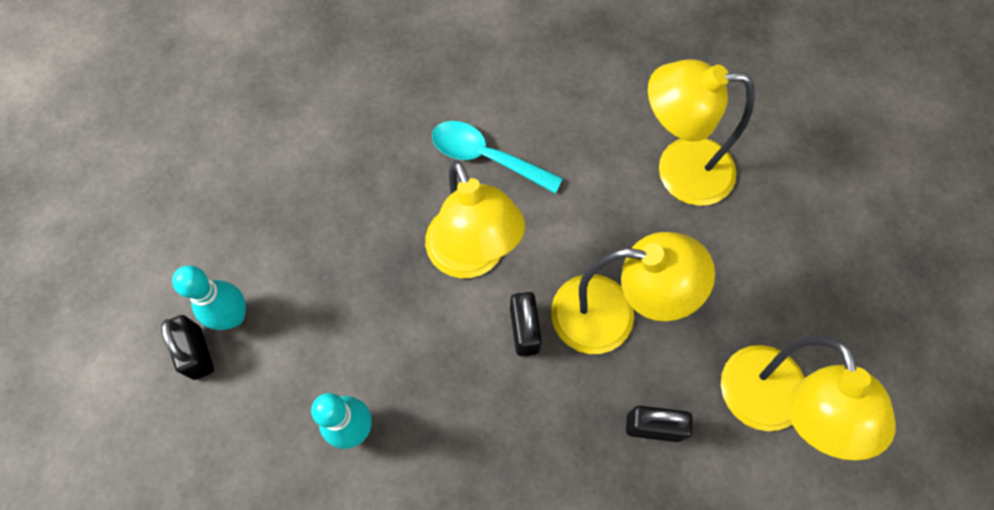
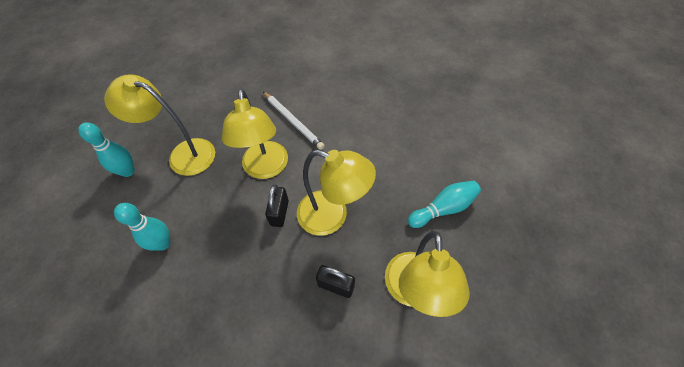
camera: 15 degrees right, 10 degrees down
(197, 353) = (101, 185): black padlock -> none
(486, 157) = (293, 121): turquoise spoon -> white pencil
(678, 170) = (397, 148): yellow lamp -> yellow lamp (183, 154)
(780, 262) = (443, 208): none -> turquoise bowling pin

